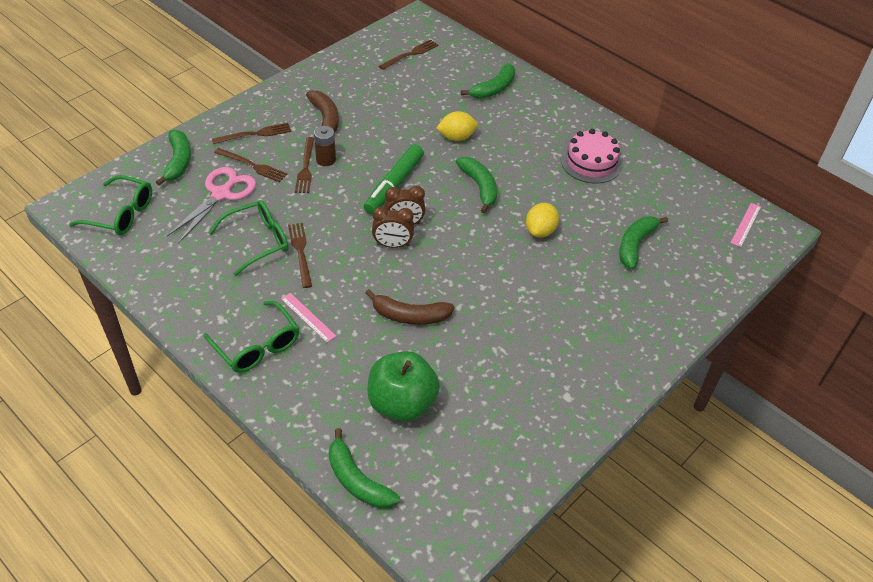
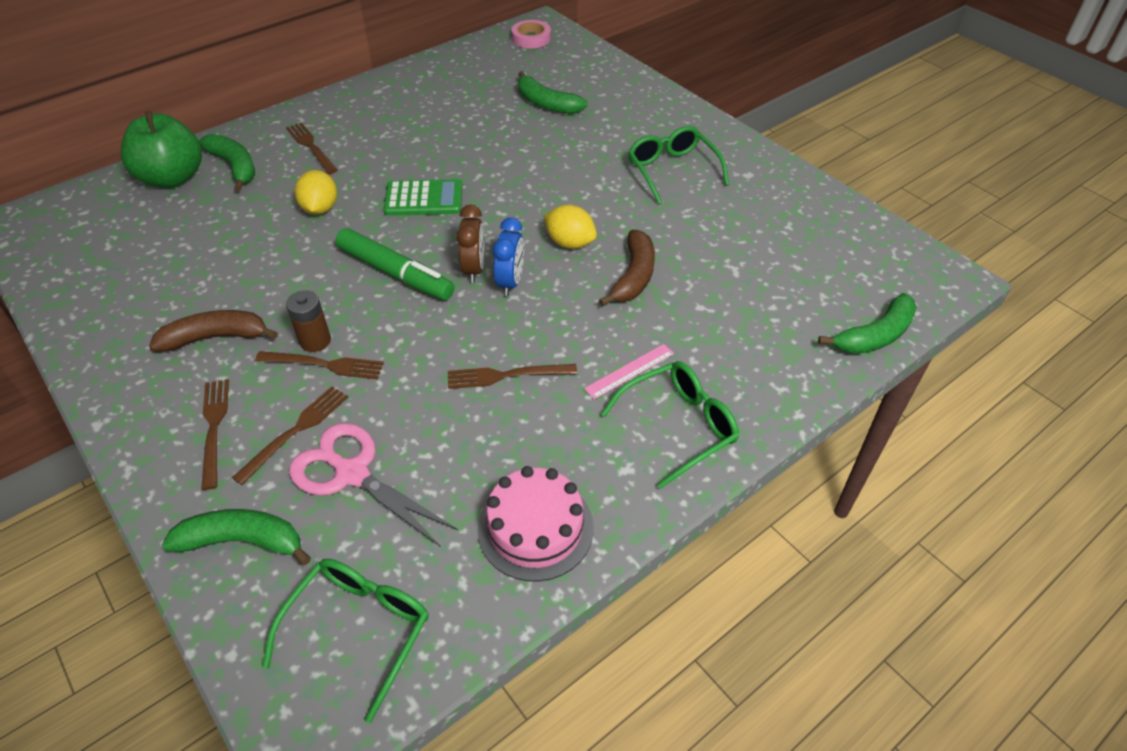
camera: 80 degrees left, 0 degrees up
(257, 241) = (474, 425): green glasses -> green glasses (672, 171)
(393, 245) = (510, 282): brown clock -> blue clock
(402, 403) = (765, 292): green apple -> green apple (173, 178)
(410, 54) = (107, 235): brown fork -> brown fork (311, 146)
(479, 187) = (424, 199): green banana -> green calculator
(540, 231) = (512, 162): yellow lemon -> yellow lemon (570, 243)
(591, 162) = (409, 112): pink cake -> pink cake (535, 528)
(746, 224) = (531, 38): pink ruler -> pink tape

